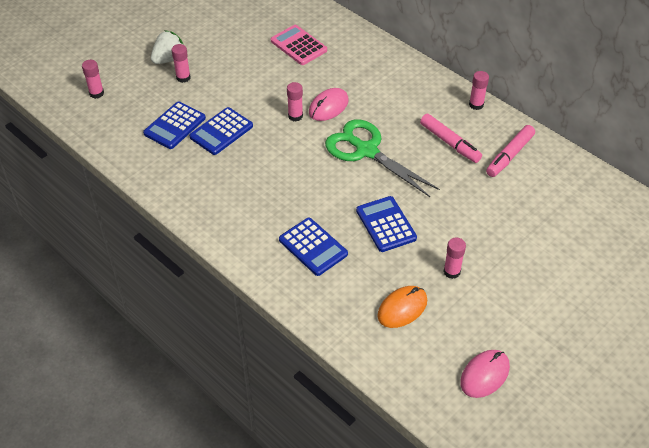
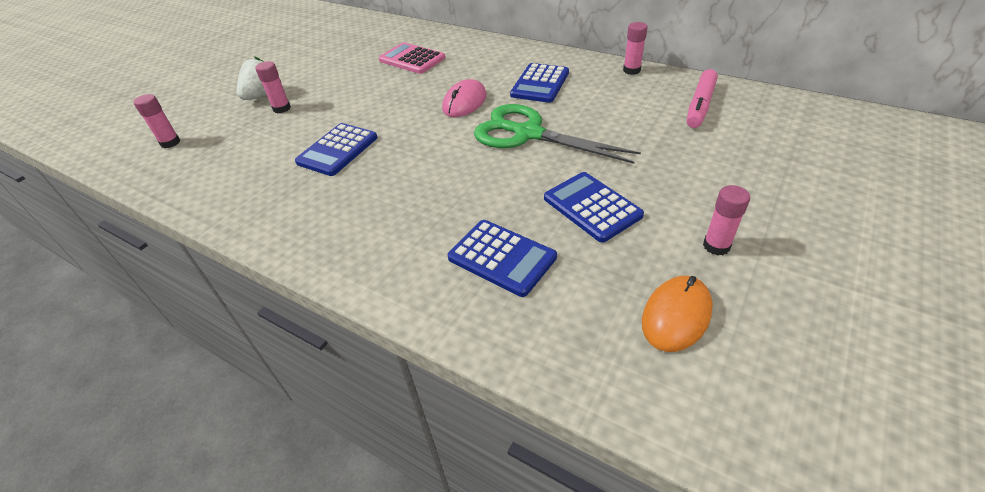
camera: 10 degrees left, 5 degrees down
(174, 126) = (275, 156): blue calculator -> blue calculator (540, 84)
(295, 116) = (427, 118): pink glue stick -> none
(449, 143) = (623, 107): pink marker -> none
(484, 375) = (876, 396): pink mouse -> none

